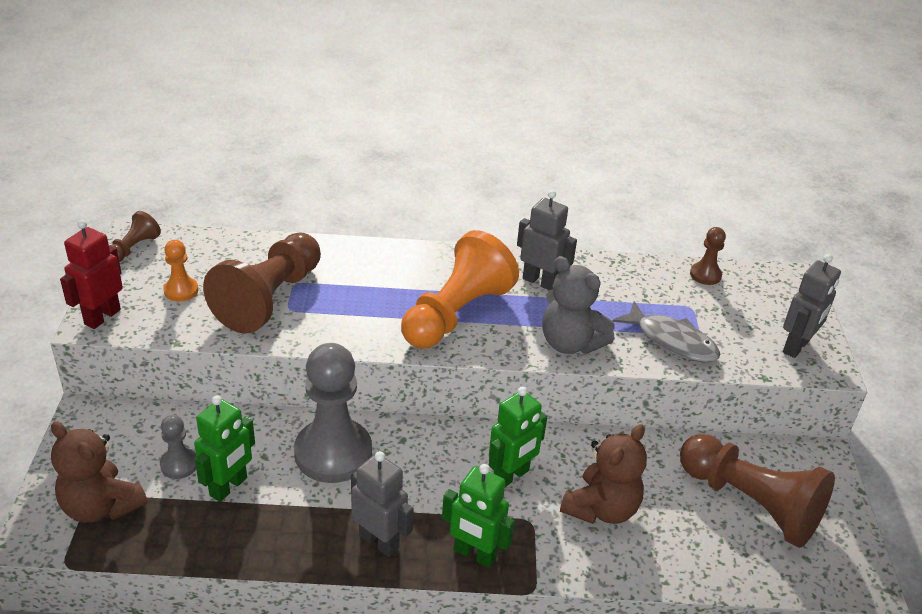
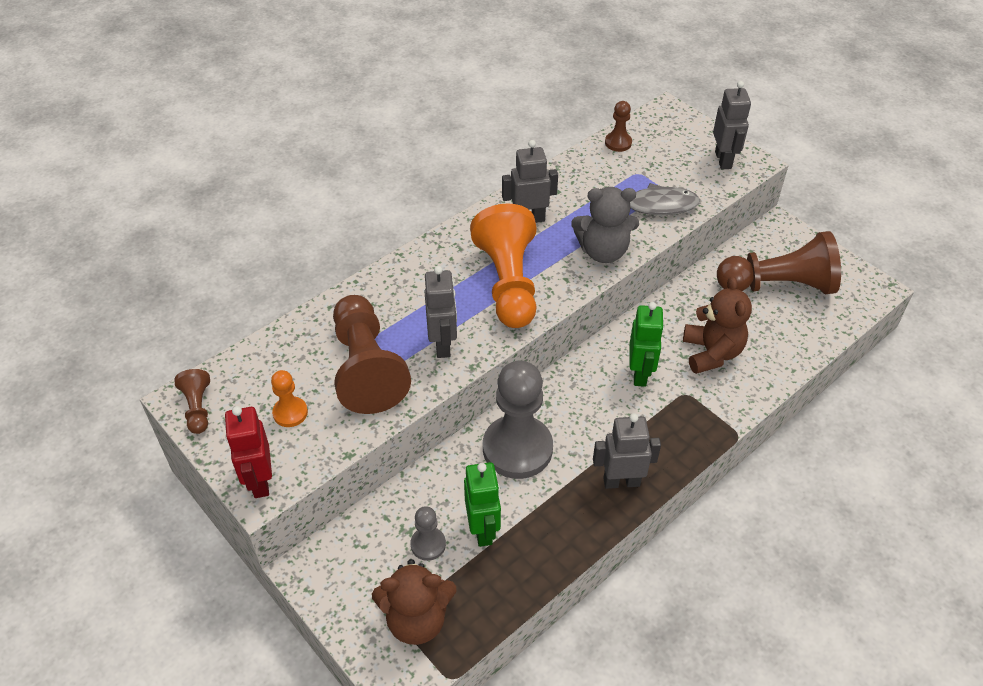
camera: 40 degrees left, 10 degrees up
(344, 321) = (443, 344): none -> grey robot
(474, 554) = (682, 441): green robot -> none

